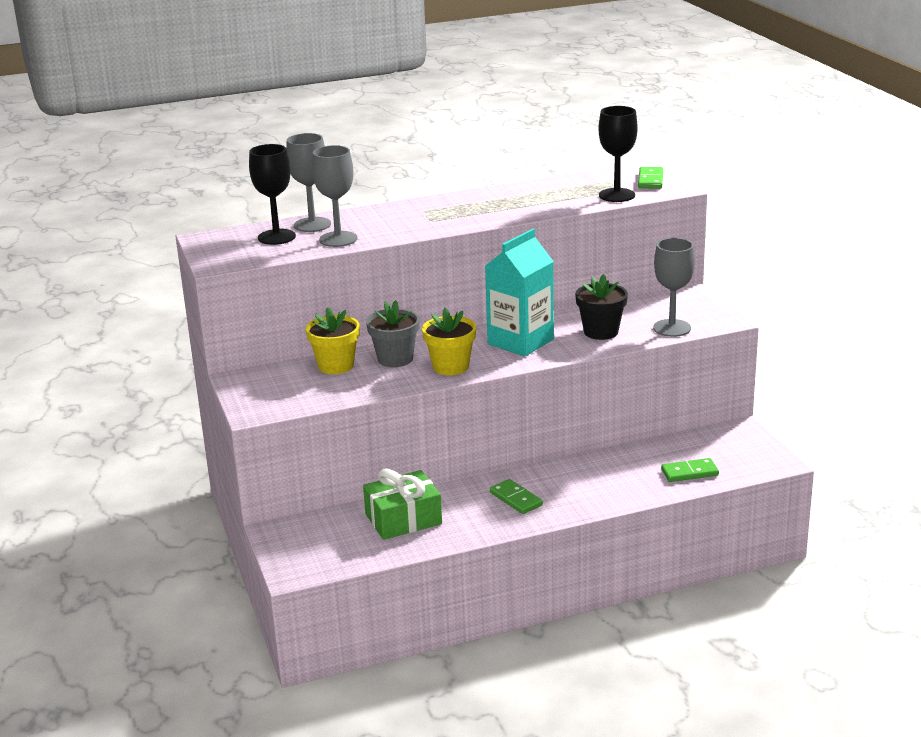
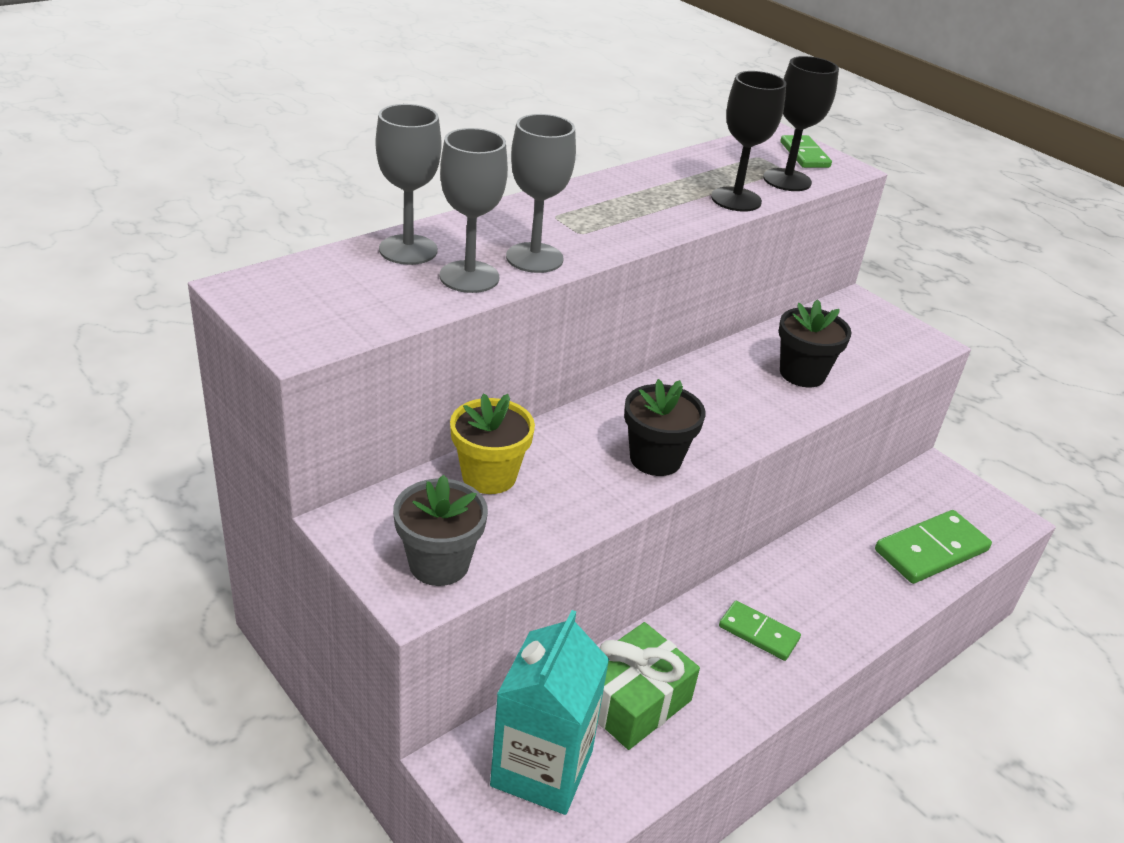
camera: 25 degrees left, 10 degrees up
(276, 237) = (367, 278): black goblet -> black goblet (736, 199)
(395, 359) = (568, 452): grey flower pot -> grey flower pot (439, 564)
(450, 367) = (655, 459): yellow flower pot -> black flower pot
(520, 342) = (715, 401): turquoise carton -> turquoise carton (542, 768)
(672, 328) = (880, 359): grey goblet -> grey goblet (534, 258)
(689, 472) = (931, 550): green domino -> green domino, size x1.65

